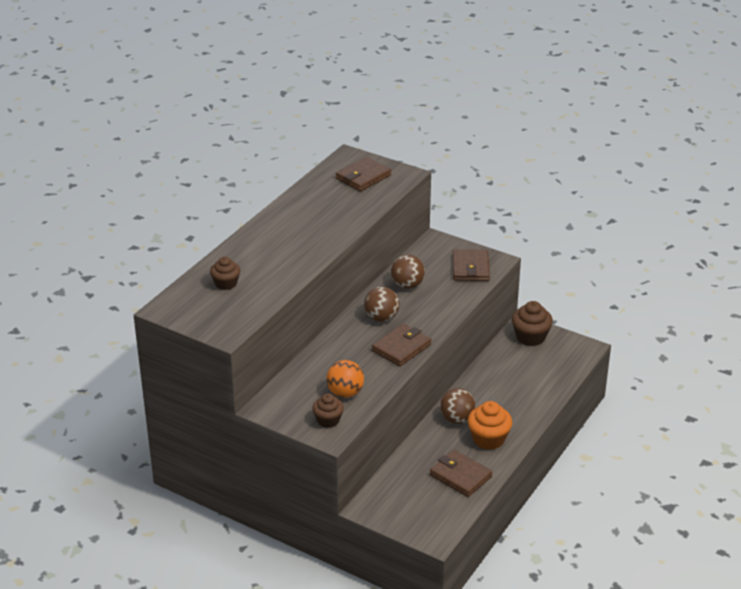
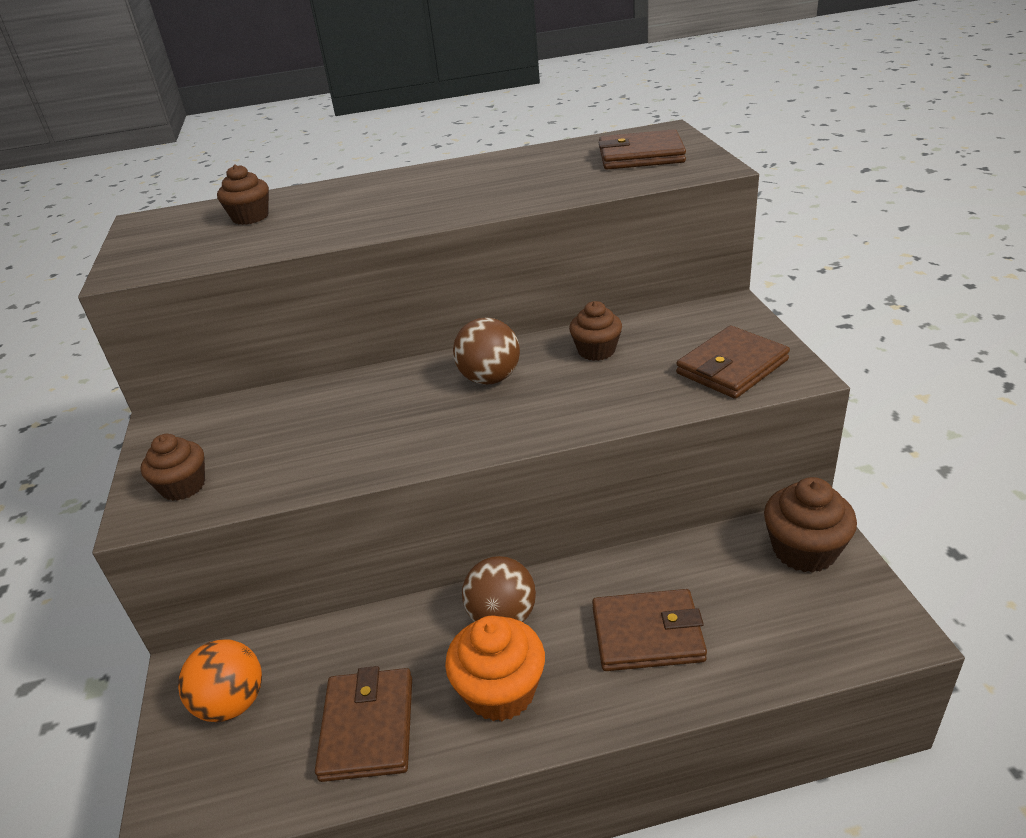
camera: 50 degrees right, 0 degrees up
(345, 393) = (269, 459): orange ball -> orange ball (232, 703)
(401, 348) = (445, 435): brown wallet -> brown wallet (647, 634)
(407, 285) = (596, 350): brown ball -> brown cupcake

